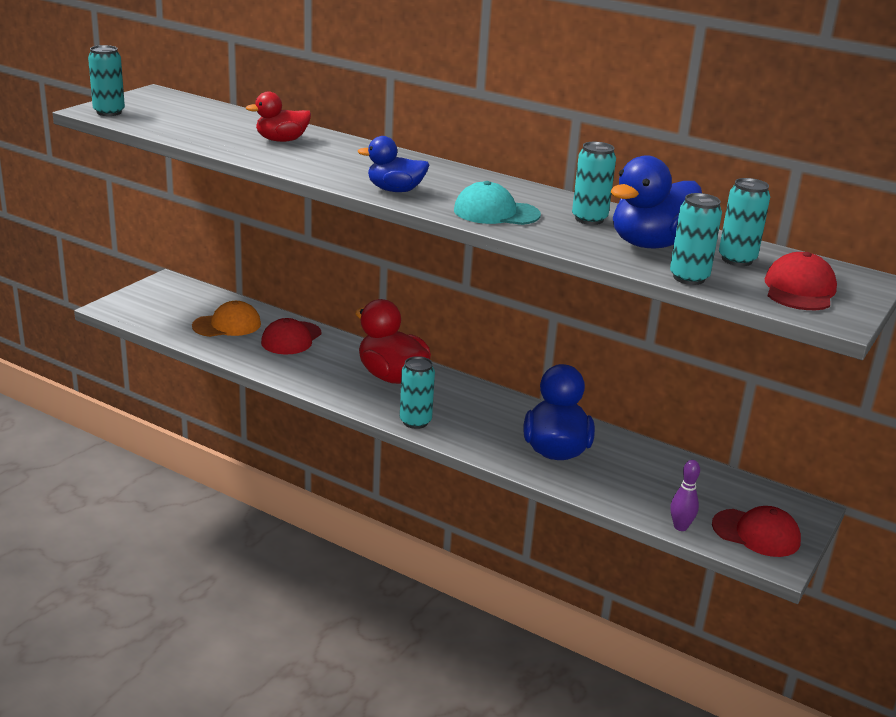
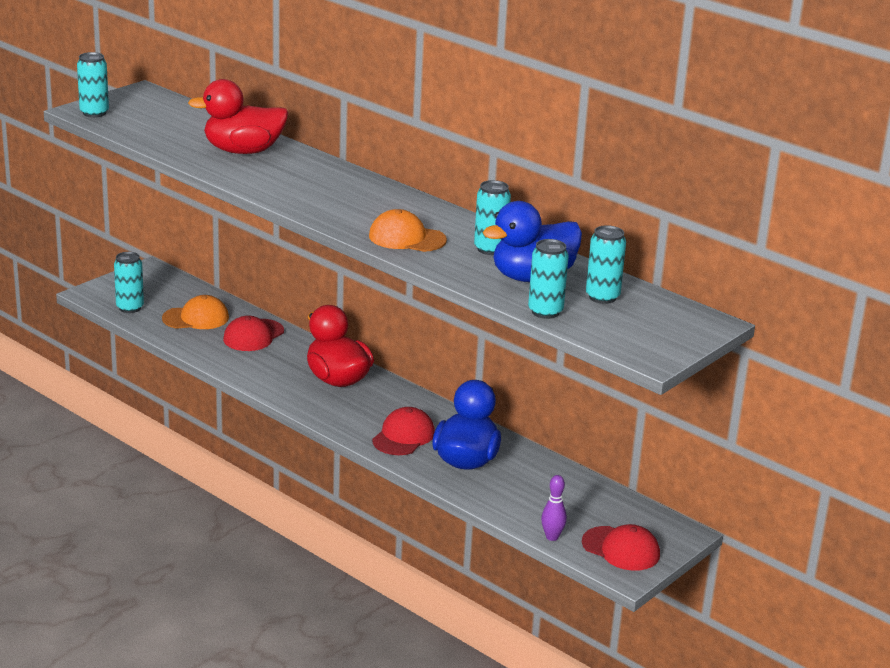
camera: 10 degrees right, 0 degrees up
(281, 140) = (243, 151): red duck -> red duck, size x1.62
(395, 190) = (325, 210): blue duck -> none
(415, 422) = (344, 424): turquoise can -> turquoise can (130, 308)
(496, 213) = (407, 238): turquoise cap -> orange cap
(799, 290) = (639, 329): red cap -> red cap (403, 436)

